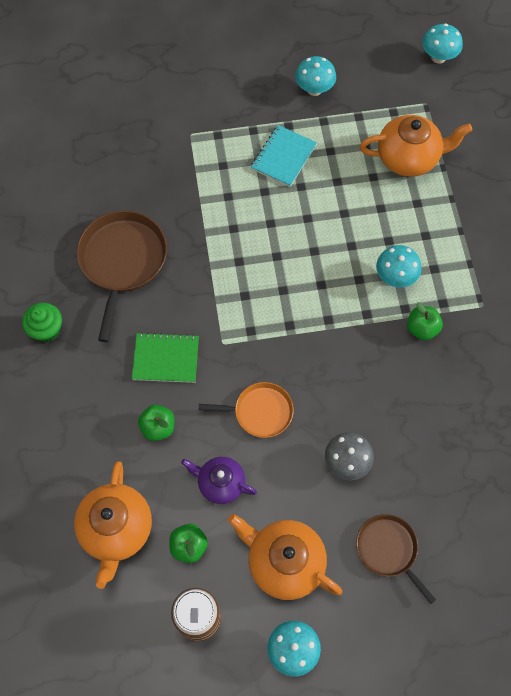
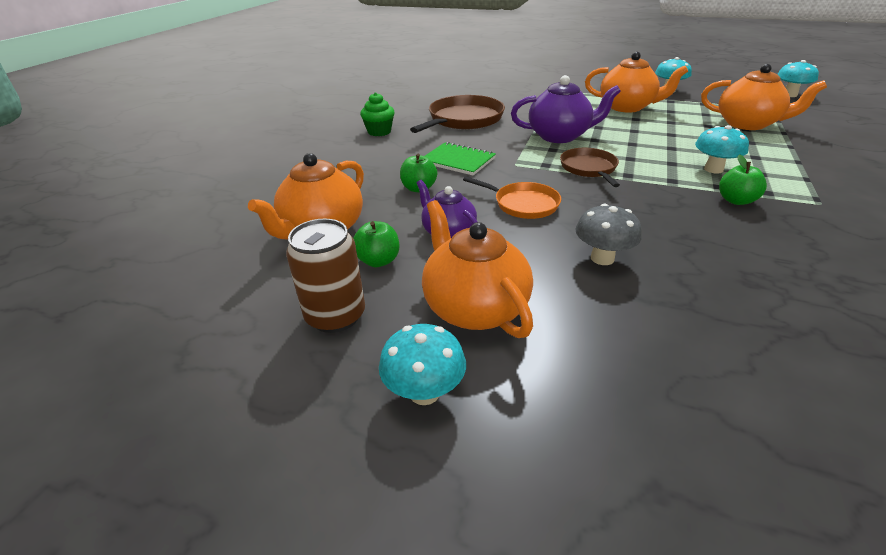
camera: 30 degrees right, 30 degrees down
(240, 262) = (559, 136): none -> purple teapot
(283, 157) = (627, 107): turquoise notebook -> orange teapot
(388, 550) = (626, 345): brown pan -> brown pan (589, 168)

